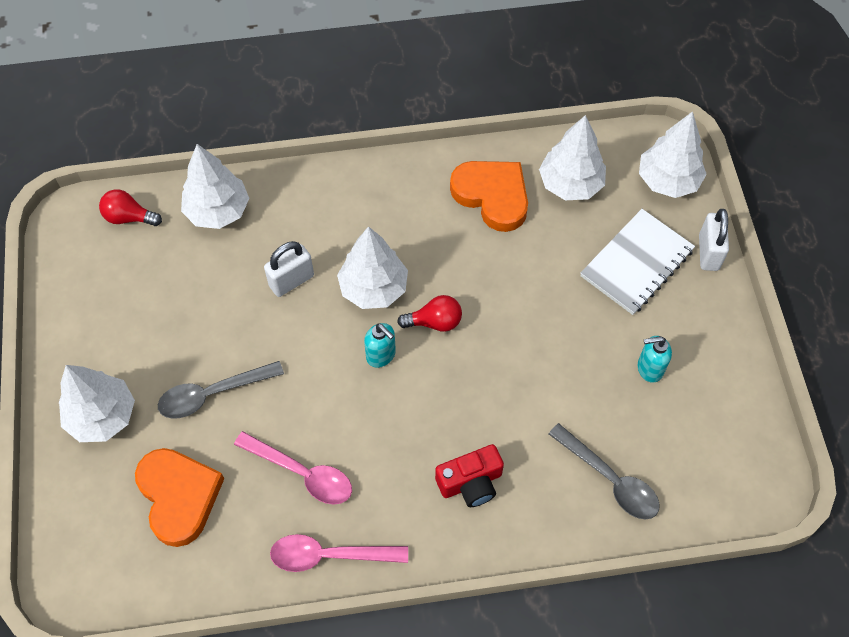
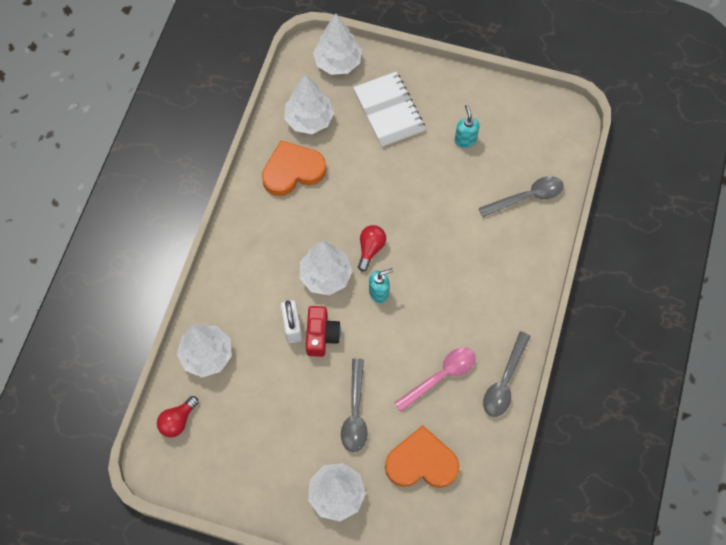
camera: 65 degrees left, 5 degrees up
(329, 555) = (504, 381): pink spoon -> grey spoon
(471, 482) = (493, 277): red camera -> red camera (321, 335)
(649, 368) = (465, 140): turquoise soap dispenser -> turquoise soap dispenser turned 150 degrees clockwise
(708, 252) = (402, 67): white padlock -> none

